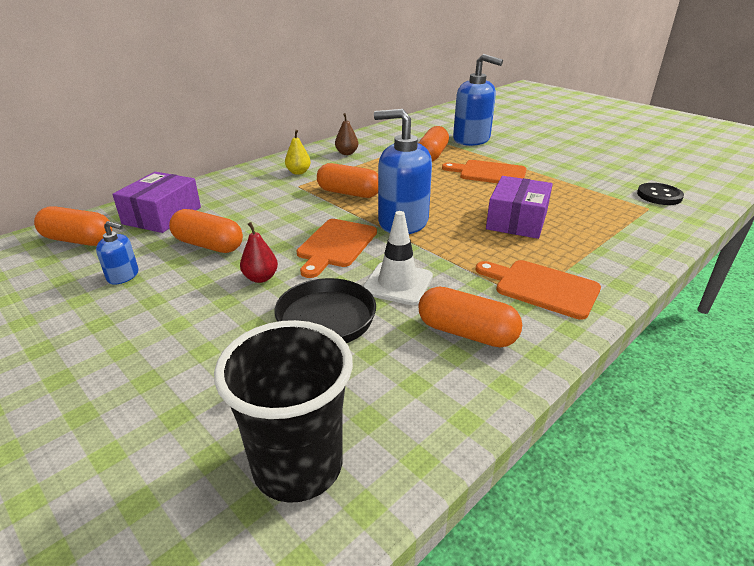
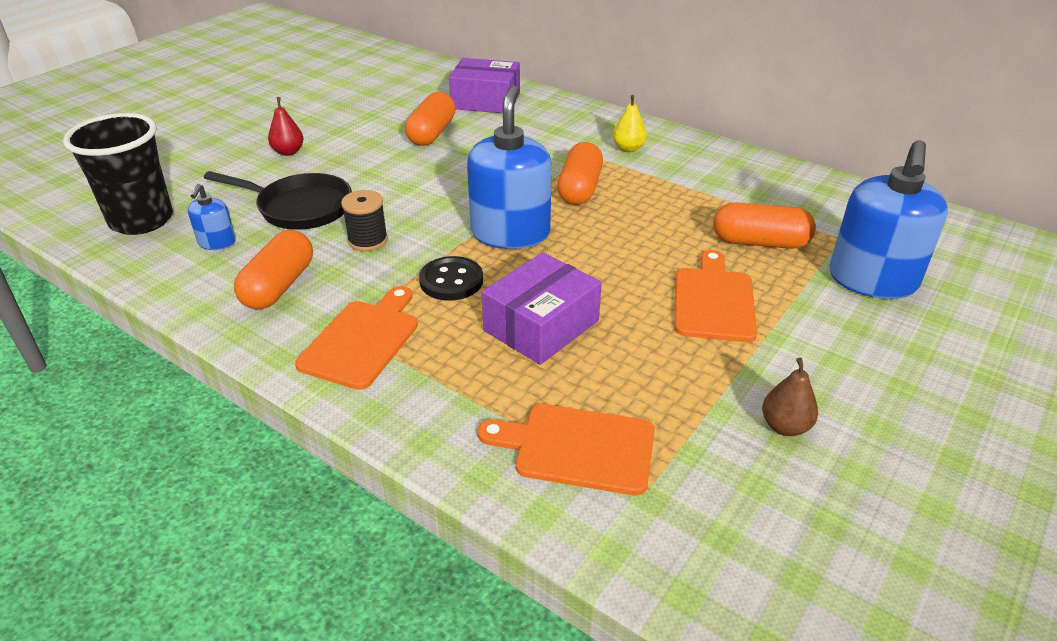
camera: 80 degrees right, 5 degrees up
(78, 240) = (431, 80): orange capsule -> none
(123, 276) = (374, 111): blue soap dispenser -> blue soap dispenser (217, 243)
(261, 278) = (375, 168): red pear -> red pear (288, 152)
(335, 245) = (443, 197): orange cutting board -> orange cutting board (577, 448)
(346, 153) = (717, 171): brown pear -> brown pear (785, 426)
(397, 283) = (368, 240): white traffic cone -> black spool
(517, 220) = (541, 326): purple box -> purple box turned 60 degrees counterclockwise
(659, 196) = (714, 519): black button -> black button (451, 281)

